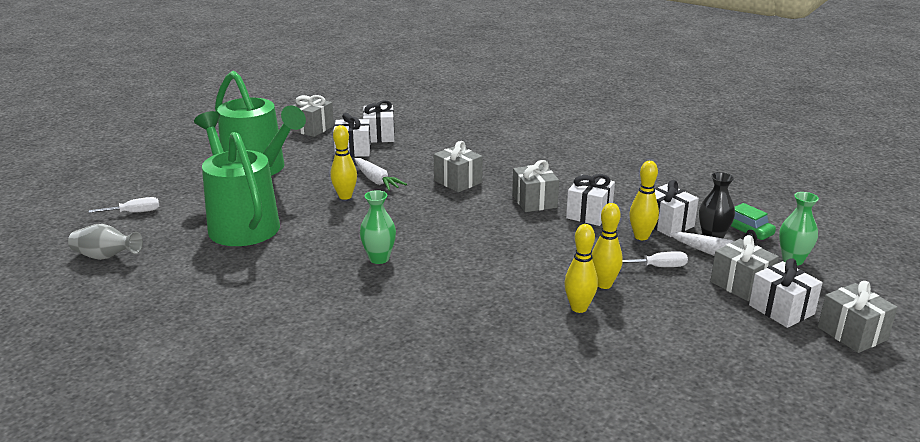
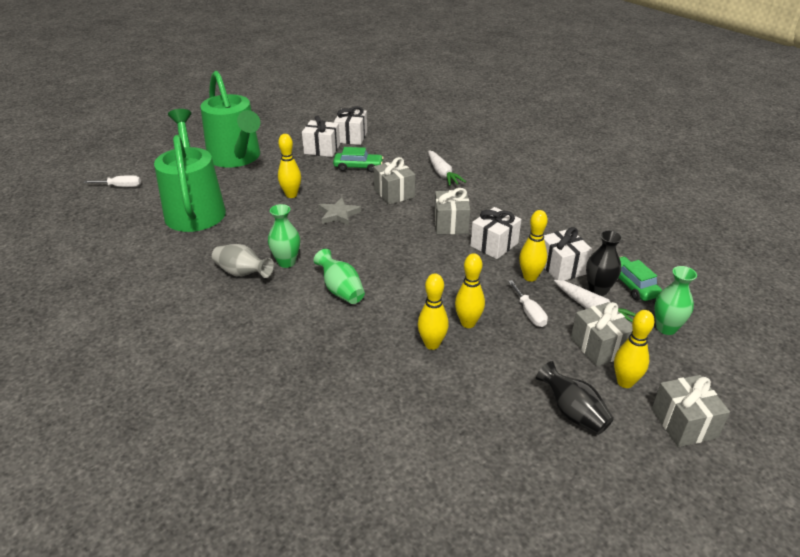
camera: 15 degrees right, 10 degrees up
(106, 257) = (79, 225): grey vase -> grey vase (242, 273)
(312, 128) = (300, 123): grey gift -> none
(376, 180) = (325, 182): white carrot -> white carrot (442, 174)
(404, 162) = (358, 167): none -> green car
(409, 207) = (338, 214): none -> grey star
(454, 275) = (341, 290): none -> green vase
(658, 267) = (529, 313): white screwdriver -> white screwdriver turned 60 degrees clockwise
(748, 342) = (573, 412): none -> black vase
(781, 309) = (625, 382): white gift -> yellow bowling pin

